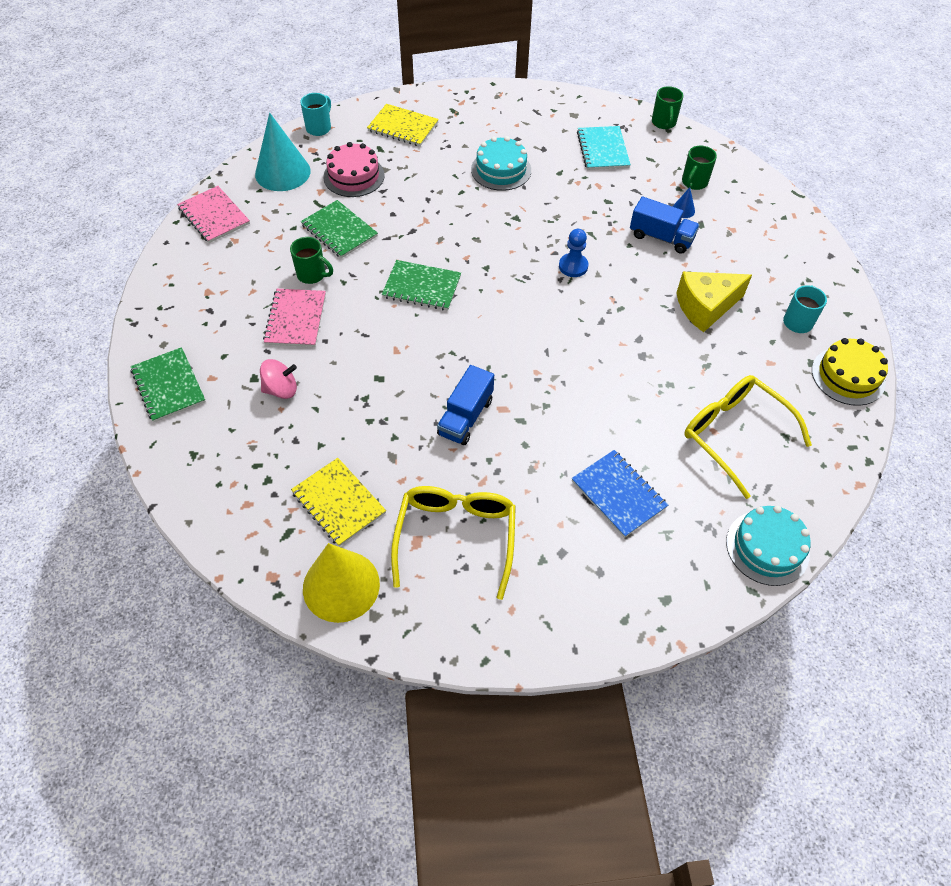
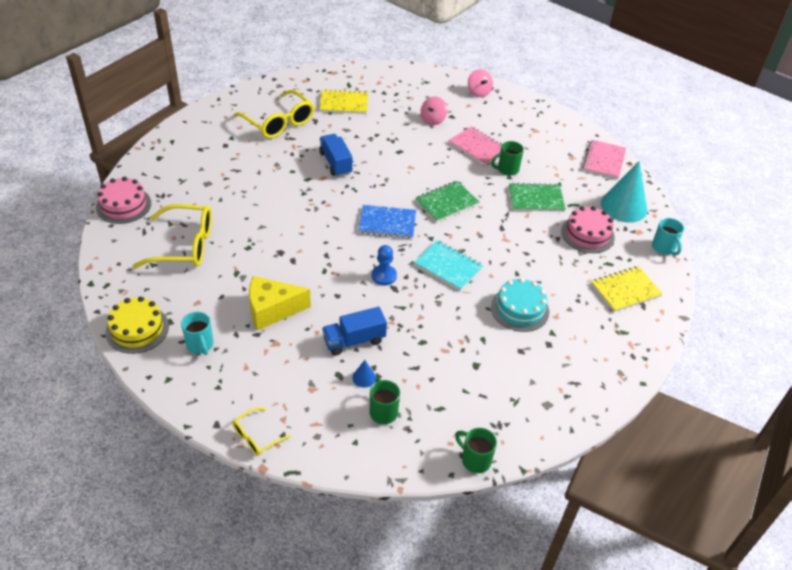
camera: 130 degrees right, 10 degrees down
(169, 386) = (478, 92): green notebook -> pink spinning top
(214, 216) = (604, 160): pink notebook -> pink notebook turned 75 degrees counterclockwise
(341, 586) = (304, 85): yellow cone -> none
(603, 150) = (482, 386): turquoise notebook -> turquoise notebook (448, 266)
(618, 494) = (222, 180): blue notebook -> blue notebook (387, 223)
(705, 307) = (272, 310): yellow cheese -> yellow cheese turned 120 degrees counterclockwise
(767, 547) = (123, 205): turquoise cake -> pink cake
(805, 228) = (256, 436): none -> yellow glasses

